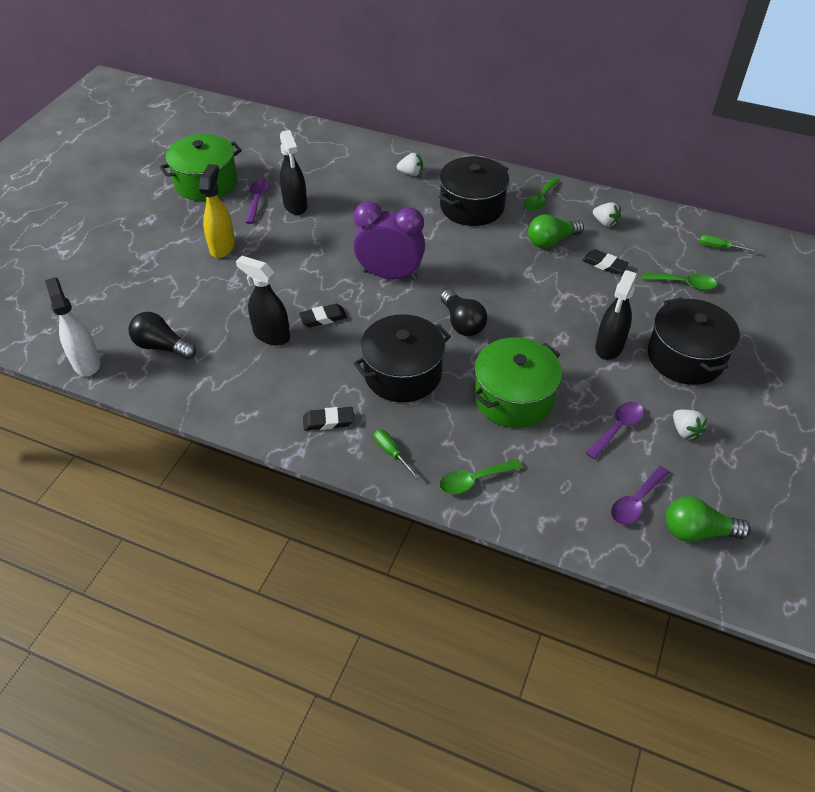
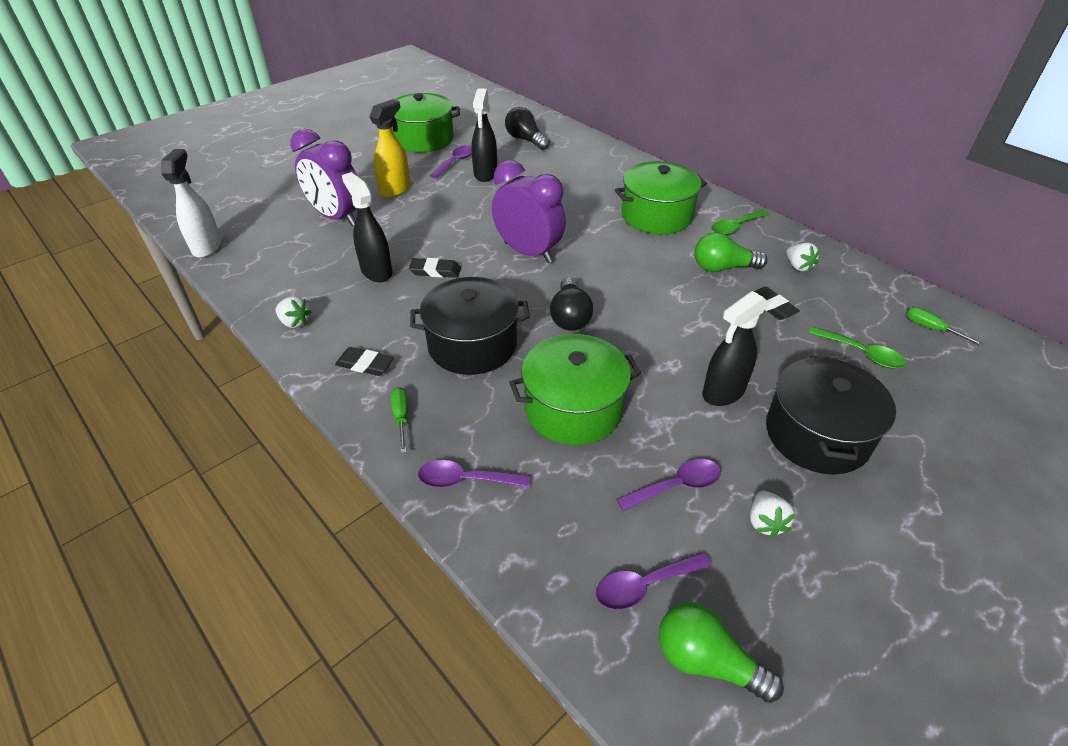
camera: 25 degrees right, 5 degrees down
(162, 346) = (277, 252): black light bulb -> black light bulb (526, 140)
(189, 293) = (337, 217): none -> purple clock
(411, 173) = (614, 174): white strawberry -> white strawberry (295, 322)
(472, 206) = (656, 215): black pot -> green pot
(474, 480) = (465, 480): green spoon -> purple spoon

